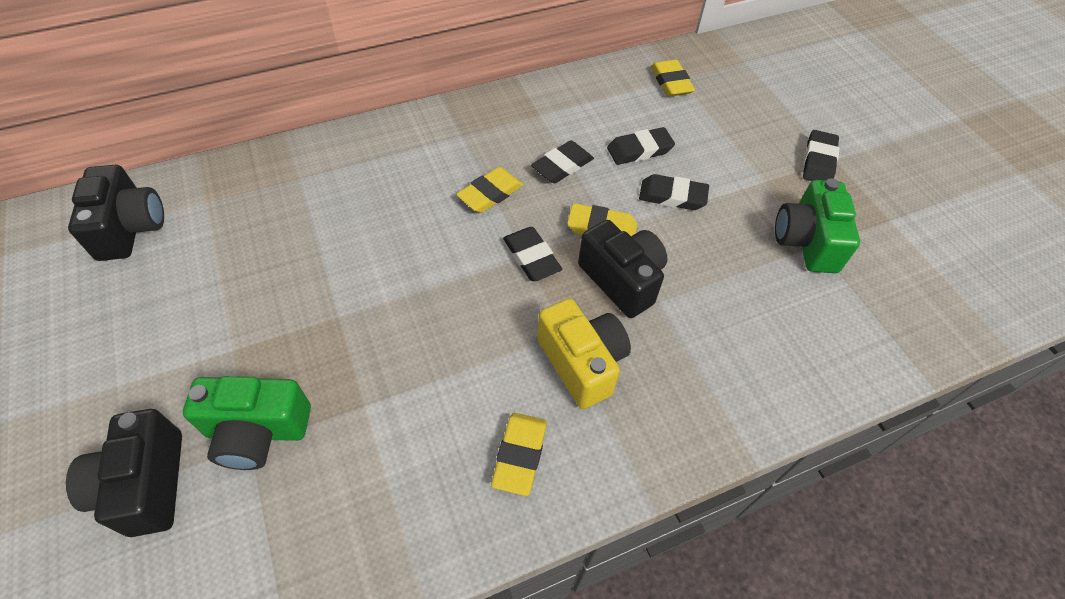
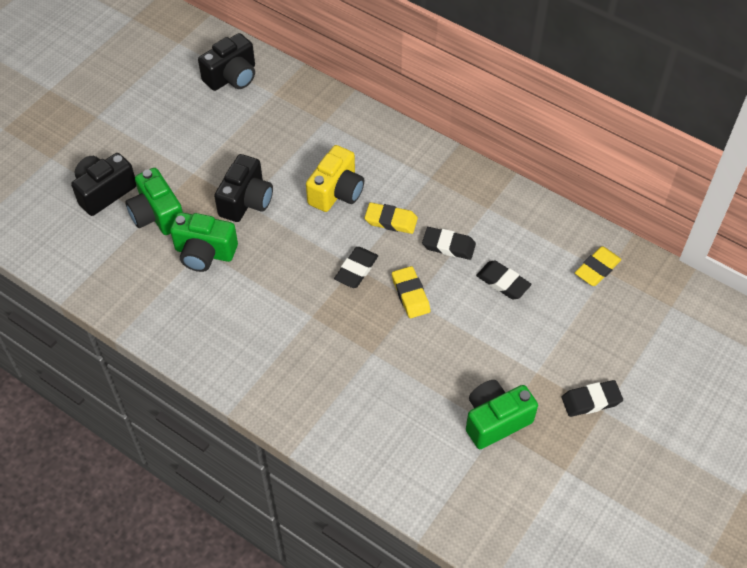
camera: 60 degrees right, 0 degrees up
(374, 404) = (204, 253): none -> green camera
(520, 455) = (219, 334): yellow eraser -> none
(582, 363) = (298, 334): yellow camera -> yellow camera (336, 192)
(622, 280) = (375, 326): black camera -> black camera (246, 201)
(672, 196) = (473, 322): black eraser -> none

